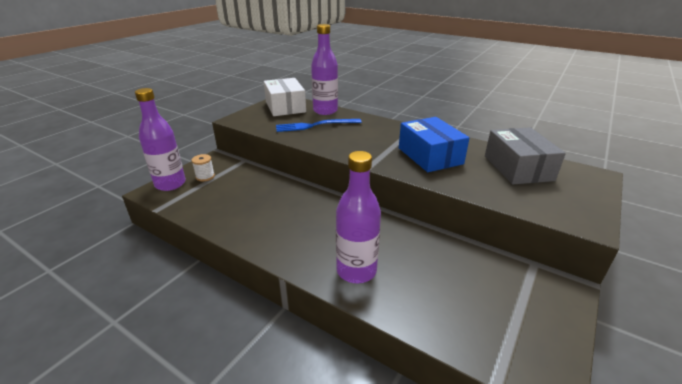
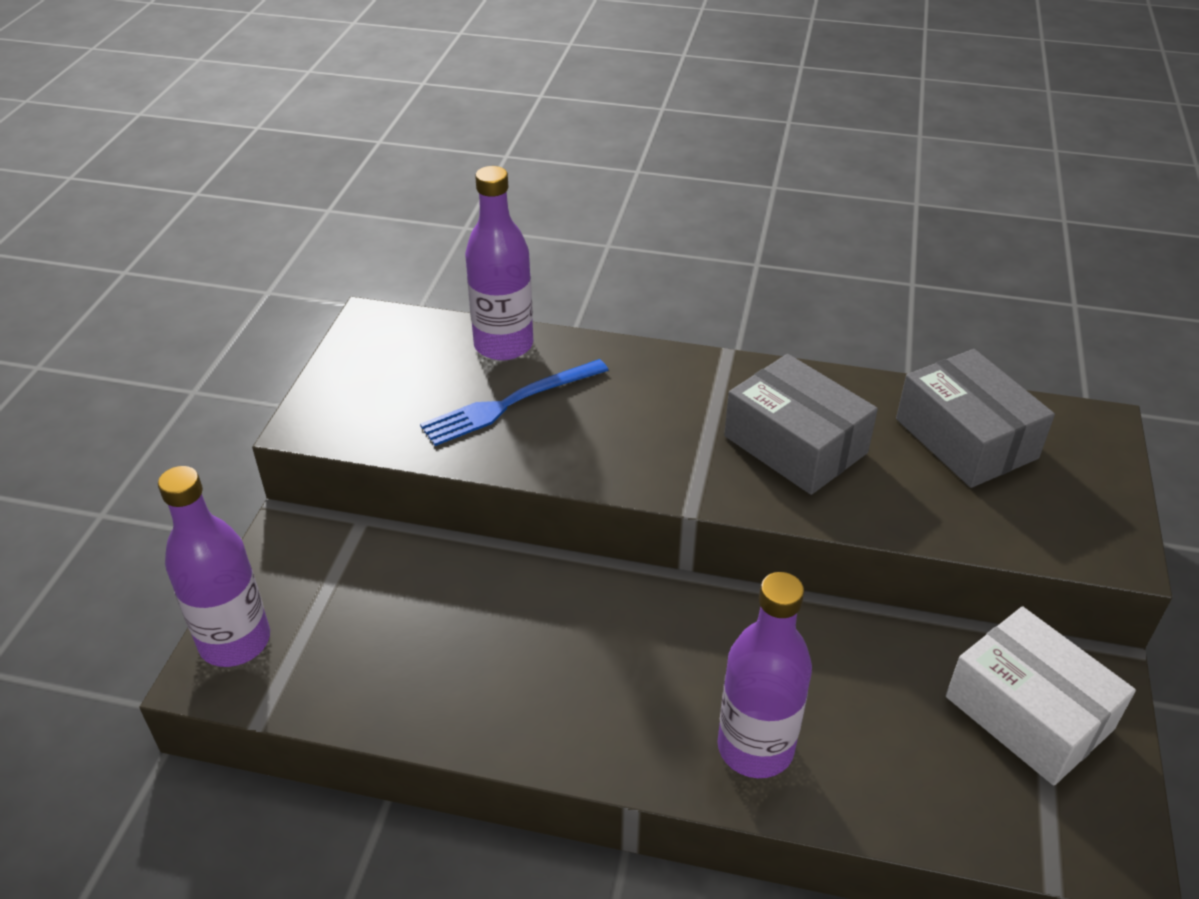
camera: 20 degrees left, 10 degrees up
(205, 176) = (302, 596): white spool -> none
(285, 107) = (399, 350): white box -> white box (1028, 713)
(430, 156) = (795, 444): blue box -> grey box

